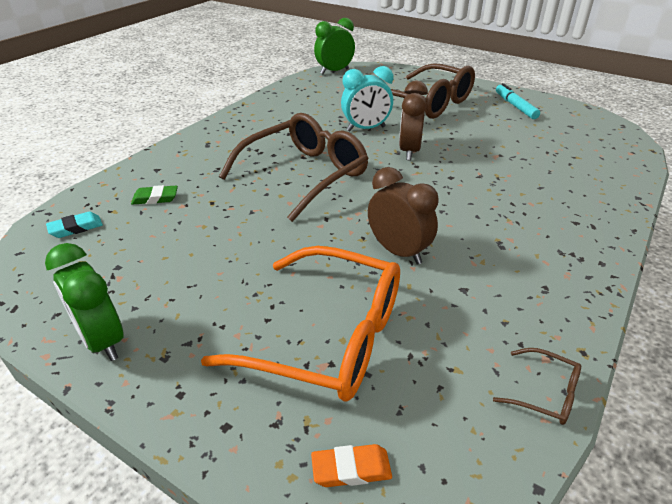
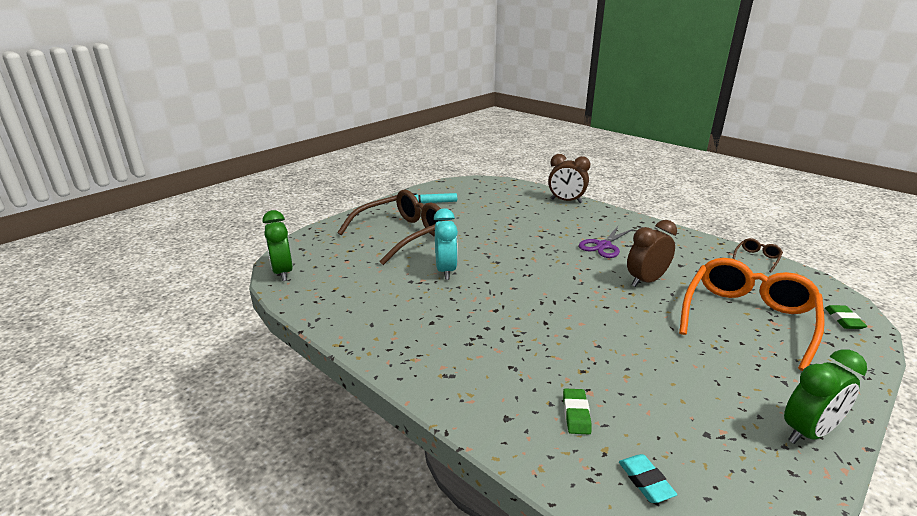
camera: 80 degrees left, 10 degrees down
(306, 174) = (531, 311): brown glasses -> none
(351, 469) = (843, 320): orange eraser -> green eraser
(409, 151) = (496, 256): brown clock -> brown clock (566, 201)
(483, 222) = (603, 246): none -> purple scissors

